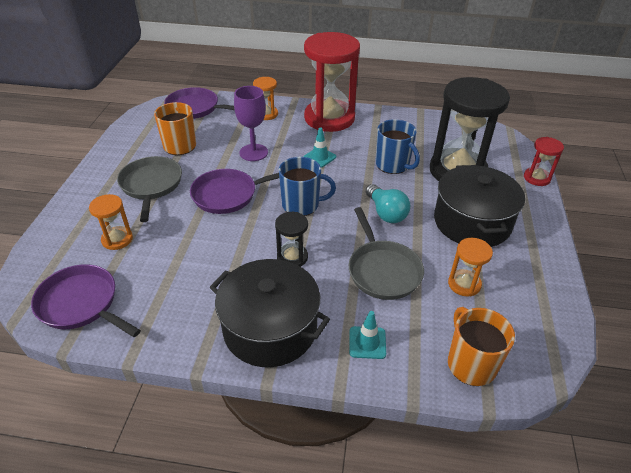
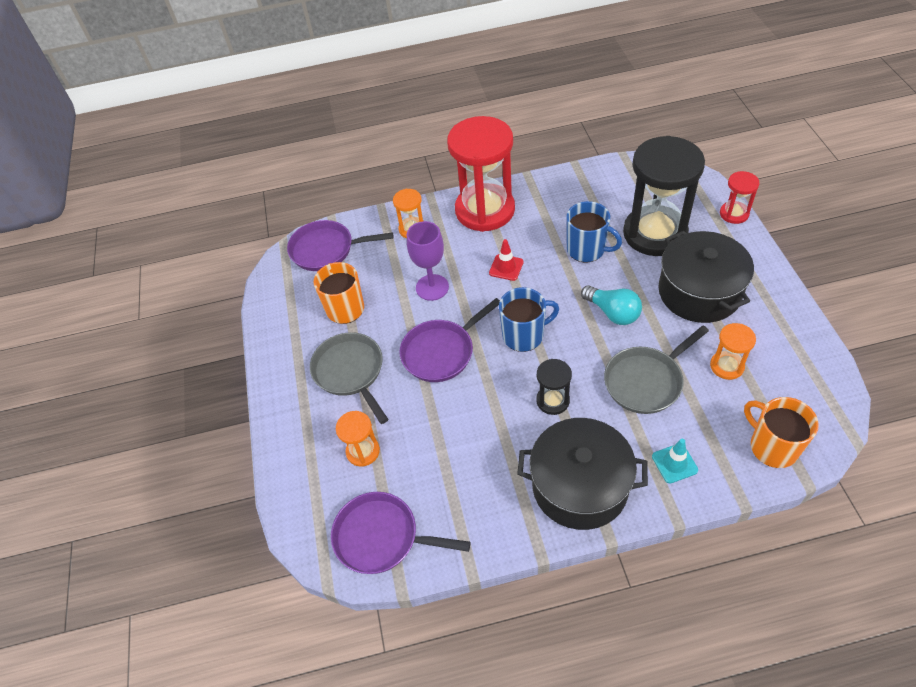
camera: 15 degrees left, 10 degrees up
(319, 157) = (506, 267): turquoise traffic cone -> red traffic cone
(382, 270) = (646, 381): grey pan -> grey pan turned 90 degrees clockwise

